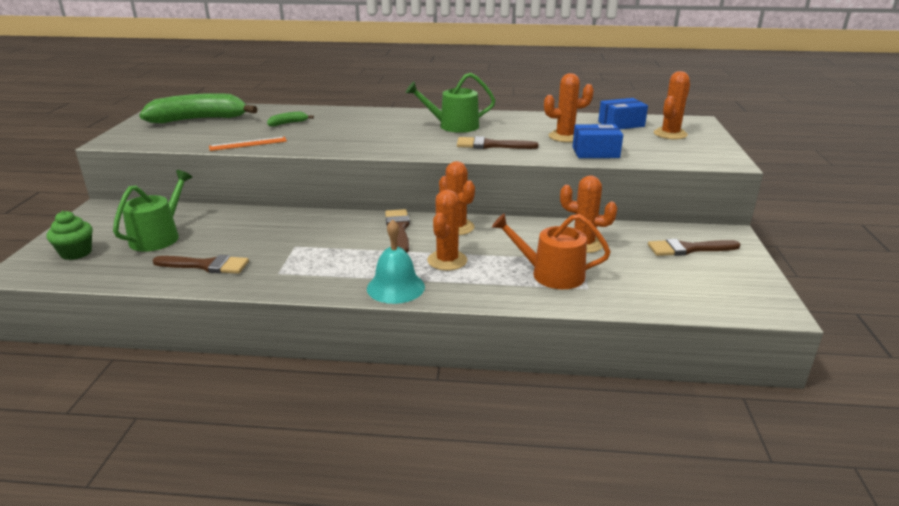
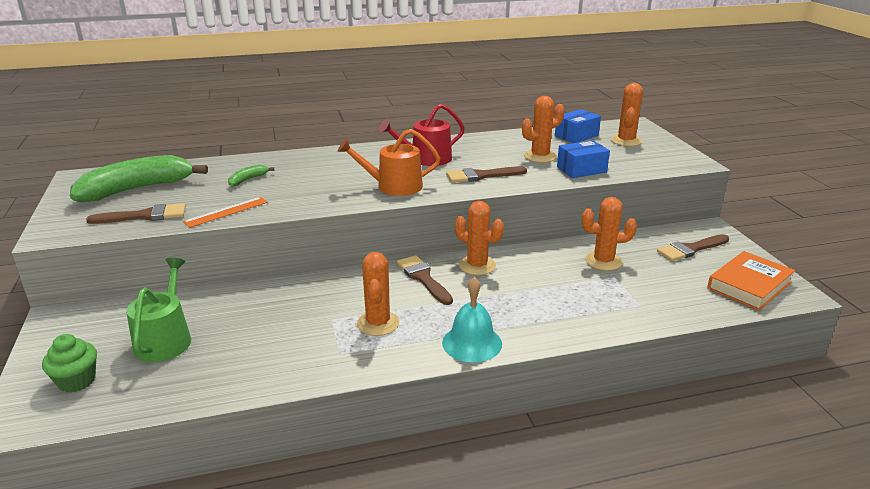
camera: 20 degrees left, 0 degrees up
(206, 265) = (252, 362): brown brush -> brown brush (144, 216)
(447, 260) = (497, 303): orange cactus -> orange cactus (378, 323)
(453, 126) = (426, 159): green watering can -> red watering can
(551, 274) = (600, 298): orange watering can -> orange watering can (393, 186)
(725, 292) = (749, 285): none -> orange book

